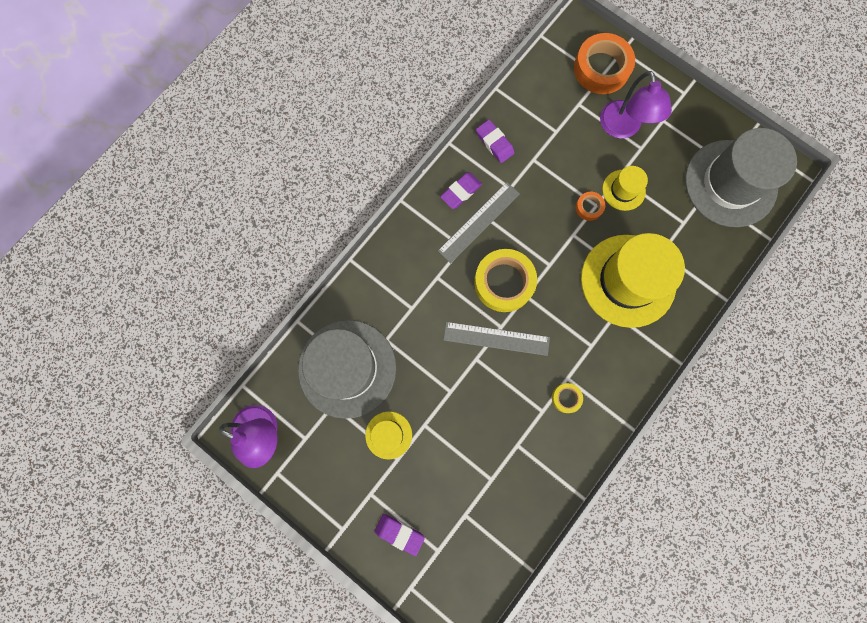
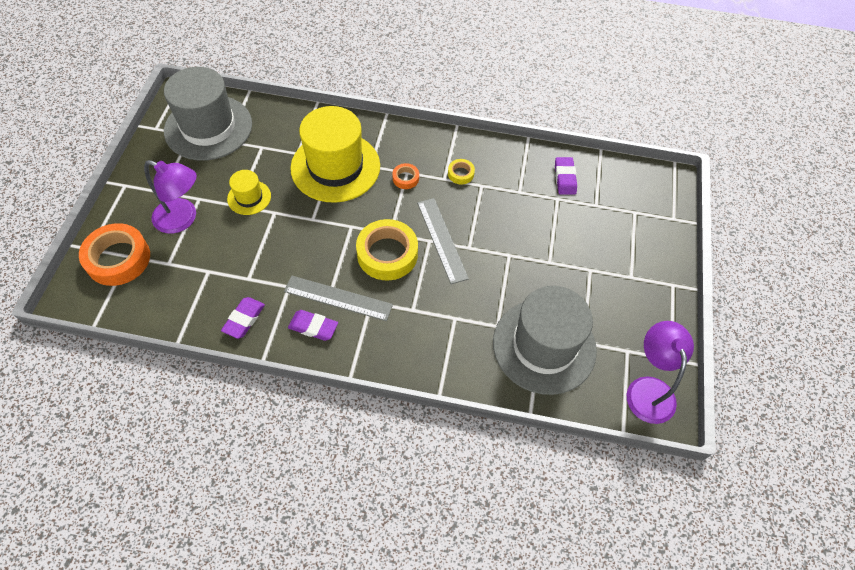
camera: 120 degrees left, 20 degrees down
(388, 435) = (576, 285): yellow hat -> none
(399, 533) = (643, 242): purple eraser -> purple eraser (565, 178)
(589, 207) = (279, 217): orange tape -> orange tape (405, 178)
(622, 128) = (183, 219): purple lamp -> purple lamp turned 60 degrees clockwise

